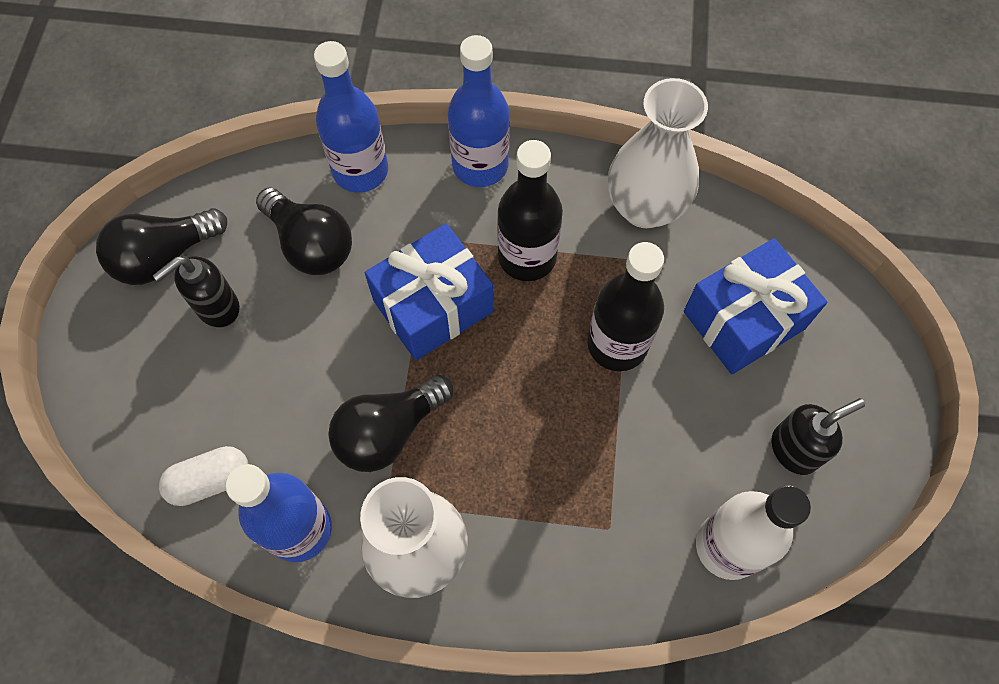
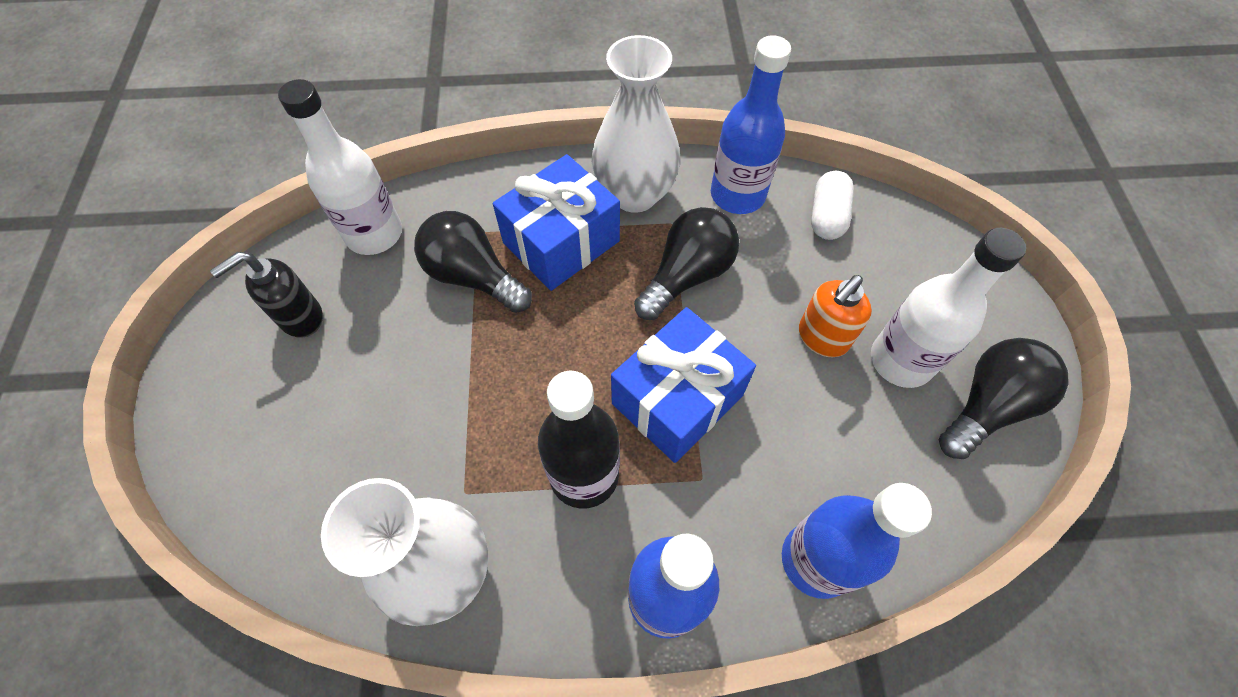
camera: 170 degrees right, 5 degrees down
(210, 480) = (827, 216): white capsule -> white capsule turned 45 degrees counterclockwise
(217, 307) = (901, 360): black soap dispenser -> white bottle
(279, 341) = (822, 338): none -> orange soap dispenser
(311, 244) = (835, 447): black light bulb -> black light bulb (473, 276)
(617, 344) = (474, 390): black bottle -> none
(744, 320) = (333, 439): blue gift -> blue gift (561, 242)

